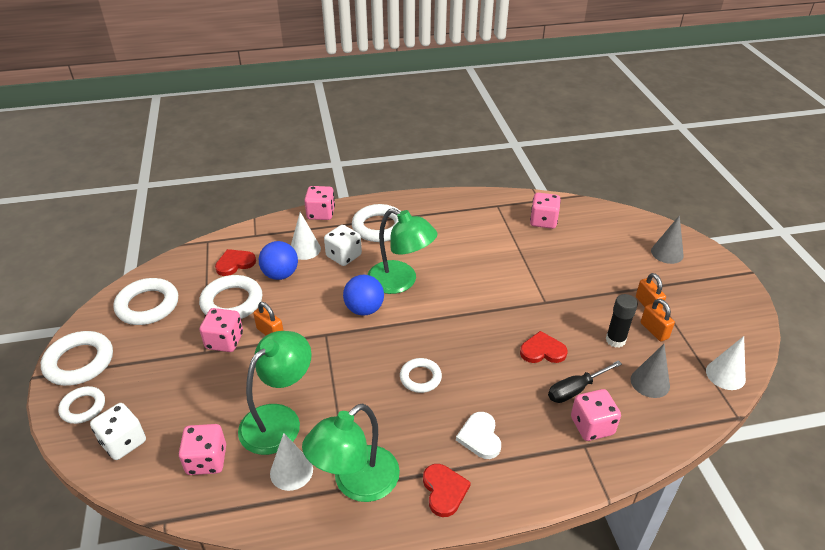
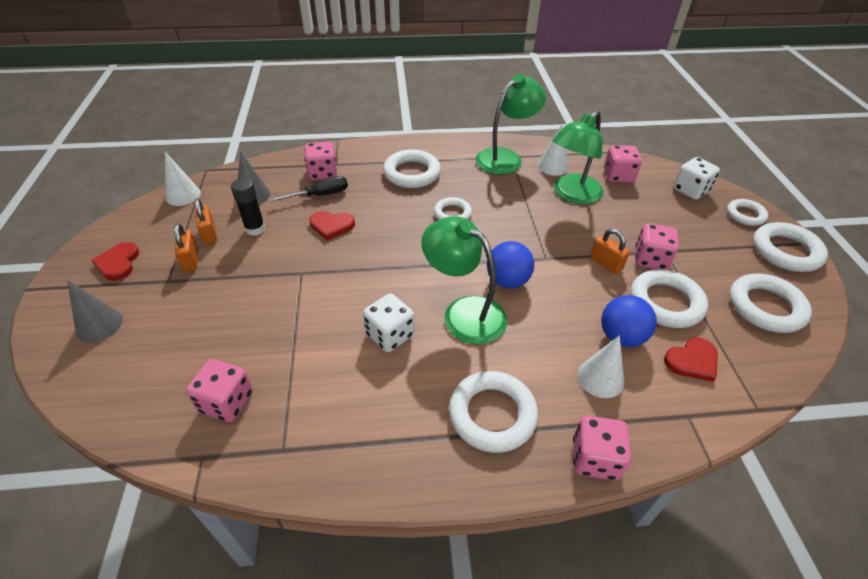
camera: 175 degrees left, 5 degrees up
(344, 256) = (541, 360): white dice -> white dice (390, 335)
(444, 490) = (445, 150): red heart -> red heart (118, 263)
(480, 437) = (412, 173): white heart -> white ring

